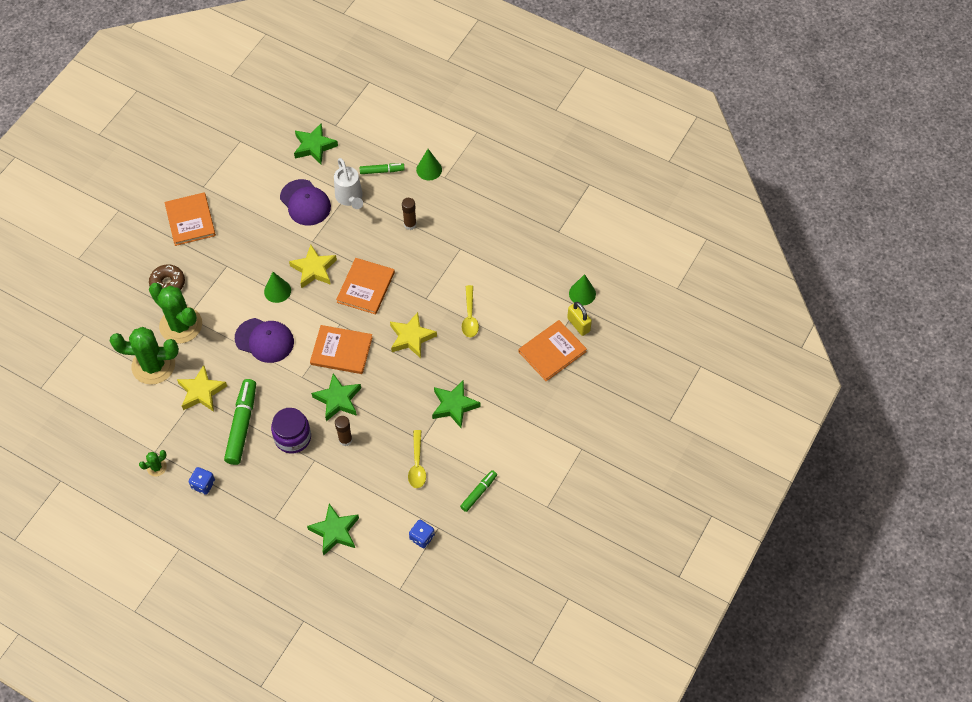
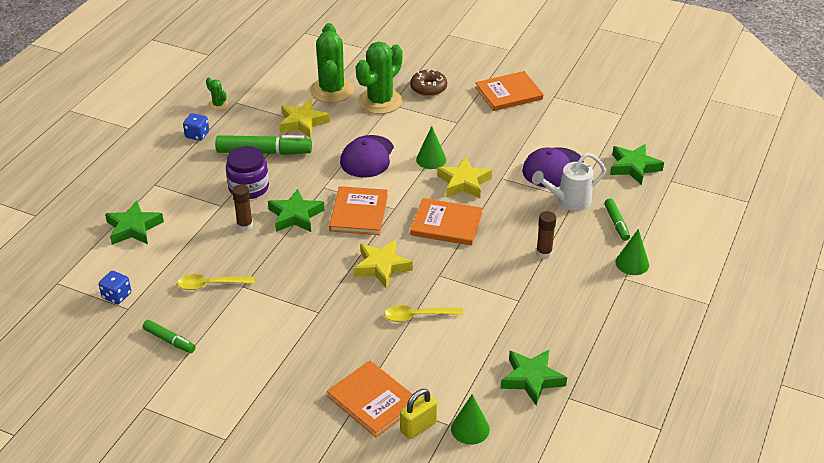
camera: 85 degrees right, 20 degrees down
(454, 405) = (289, 311): green star -> green star (532, 379)

